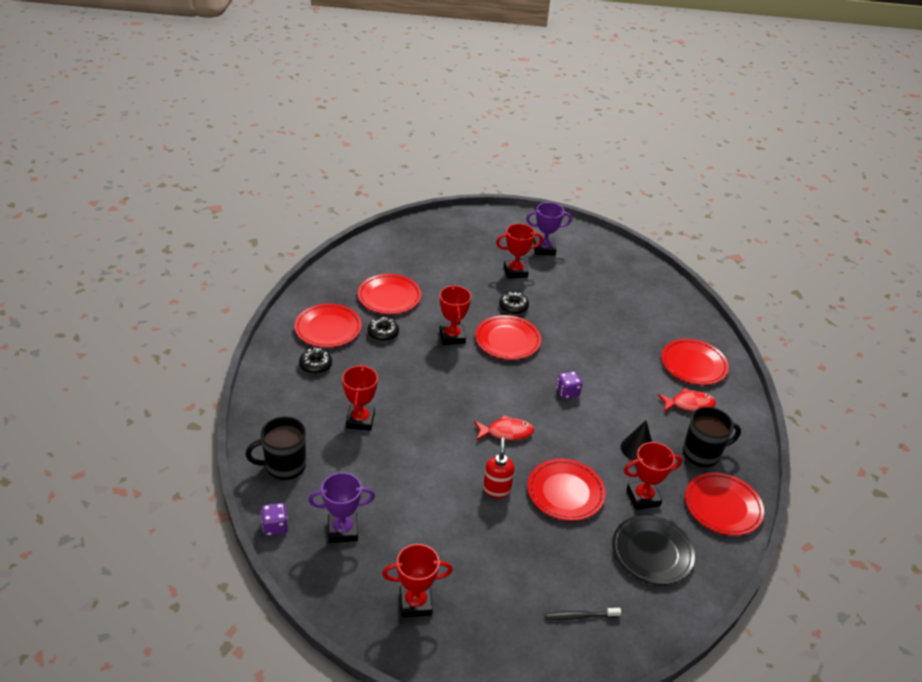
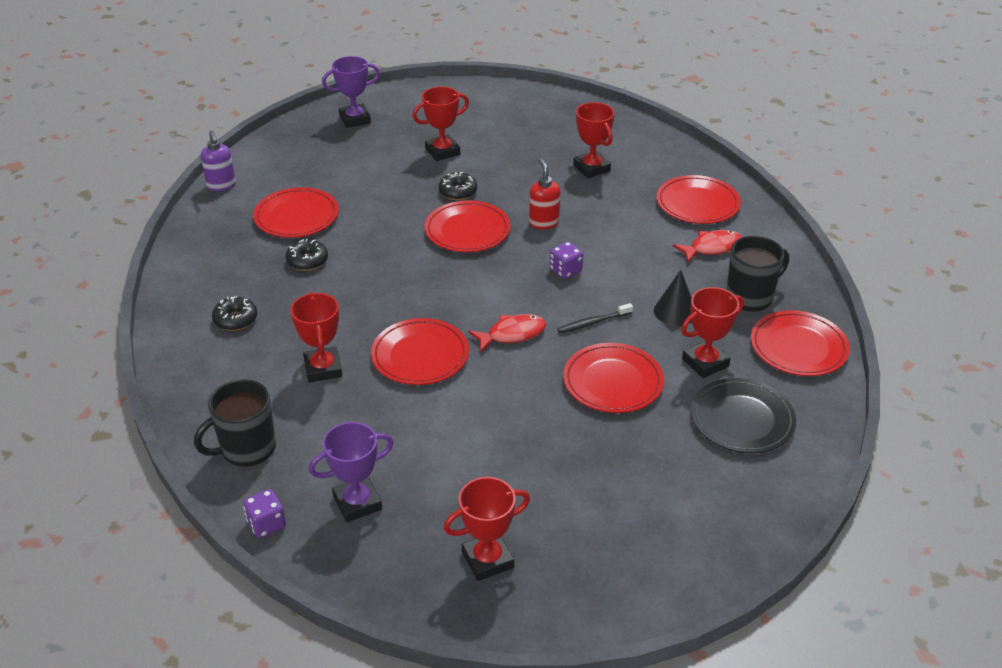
camera: 15 degrees left, 0 degrees up
(328, 328) = (233, 272): red plate -> red plate (420, 356)
(347, 259) = (221, 186): none -> purple soap dispenser
(452, 337) = (397, 243): red trophy -> red trophy (591, 168)
(497, 489) = (529, 401): red soap dispenser -> red soap dispenser (544, 222)
(544, 249) = (466, 118): purple trophy -> purple trophy (355, 119)
(580, 616) = (692, 514): black toothbrush -> black toothbrush (593, 322)

